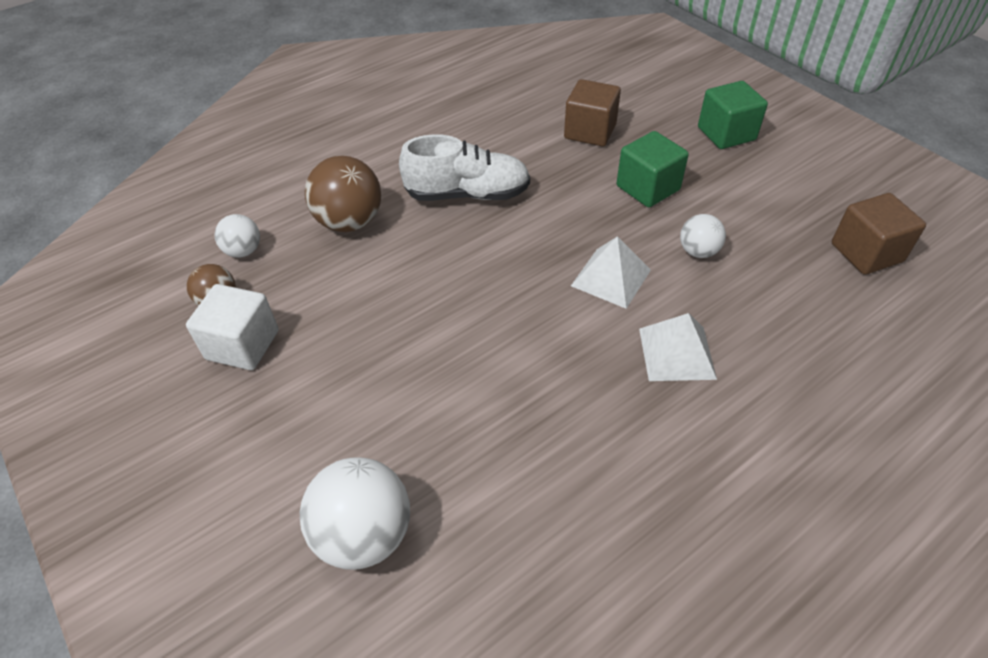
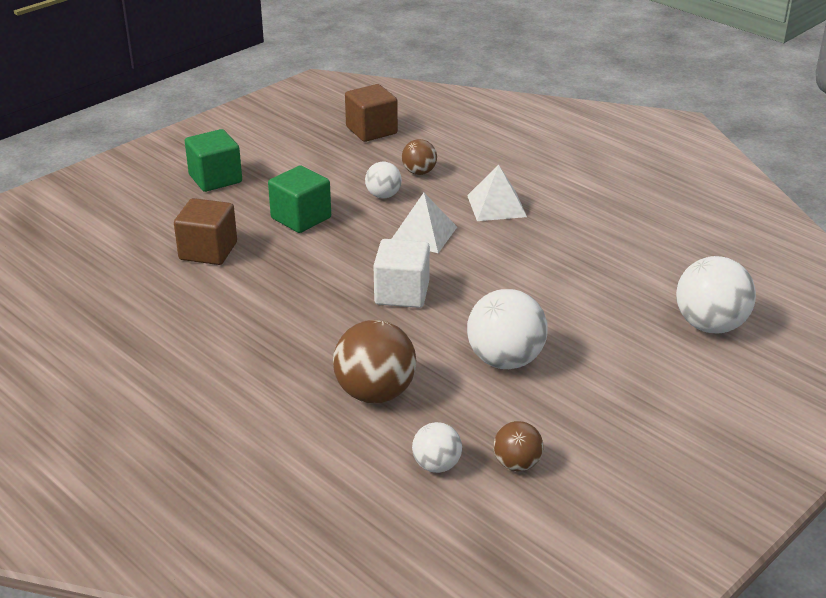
camera: 100 degrees left, 15 degrees down
(242, 345) = (566, 431): white cube -> white cube (402, 293)
(364, 315) = (505, 360): none -> white ball
(467, 194) = (319, 319): white shoe -> none
(759, 287) = (419, 172): none -> brown ball

